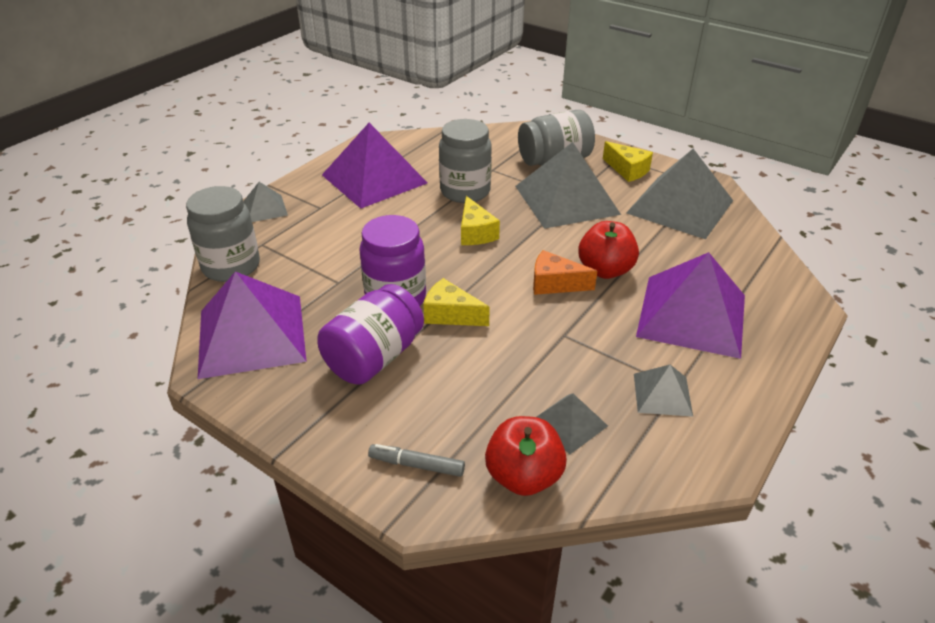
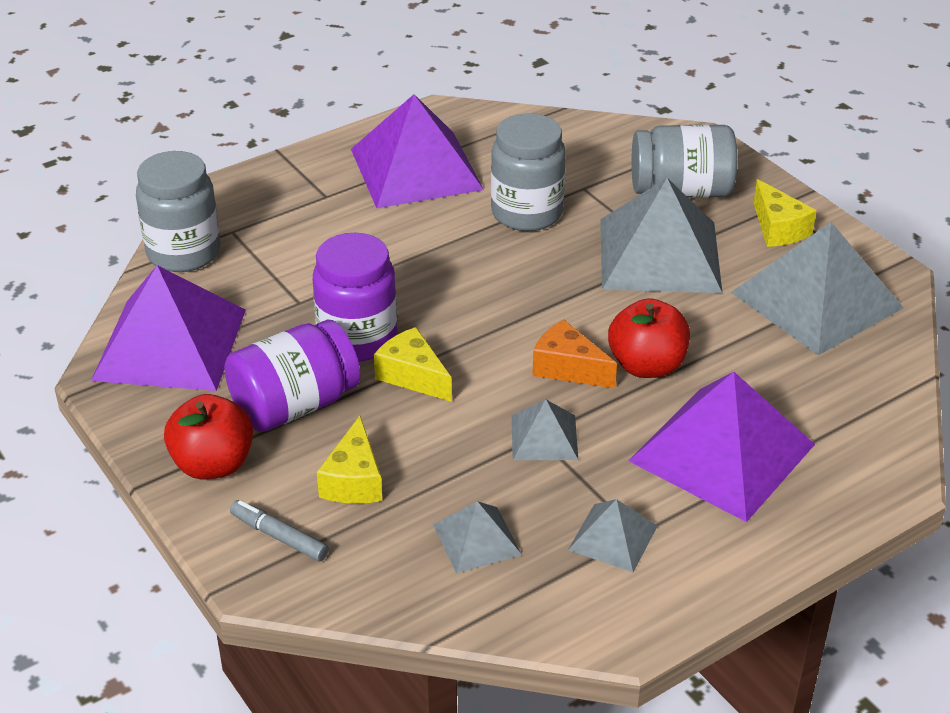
camera: 20 degrees right, 0 degrees up
(264, 208) = (257, 183): grey pyramid -> grey pyramid (544, 437)
(475, 233) = (506, 275): yellow cheese -> yellow cheese (354, 480)
(523, 476) = (389, 581): red apple -> red apple (213, 464)

